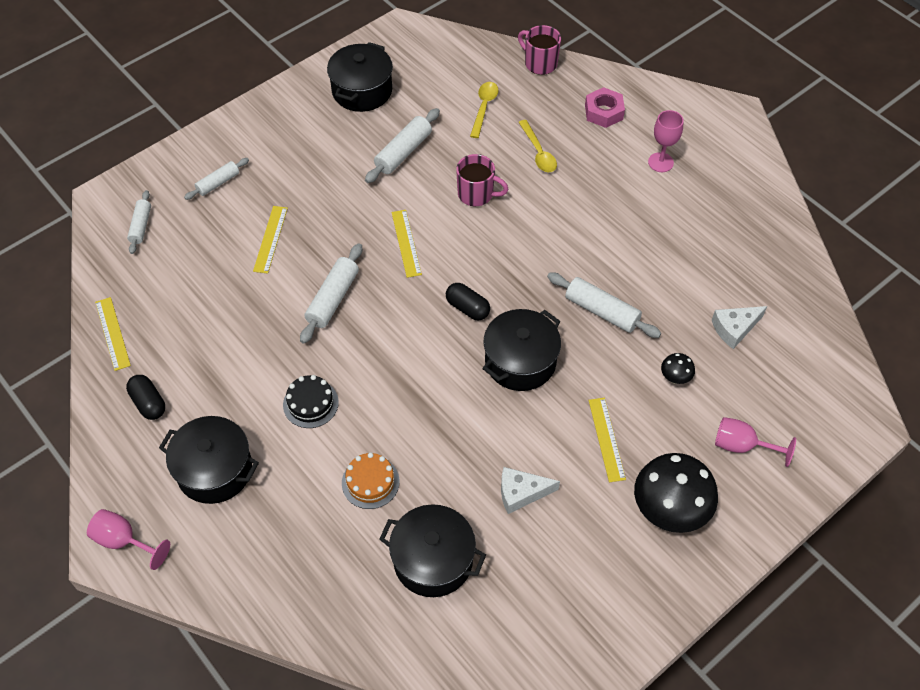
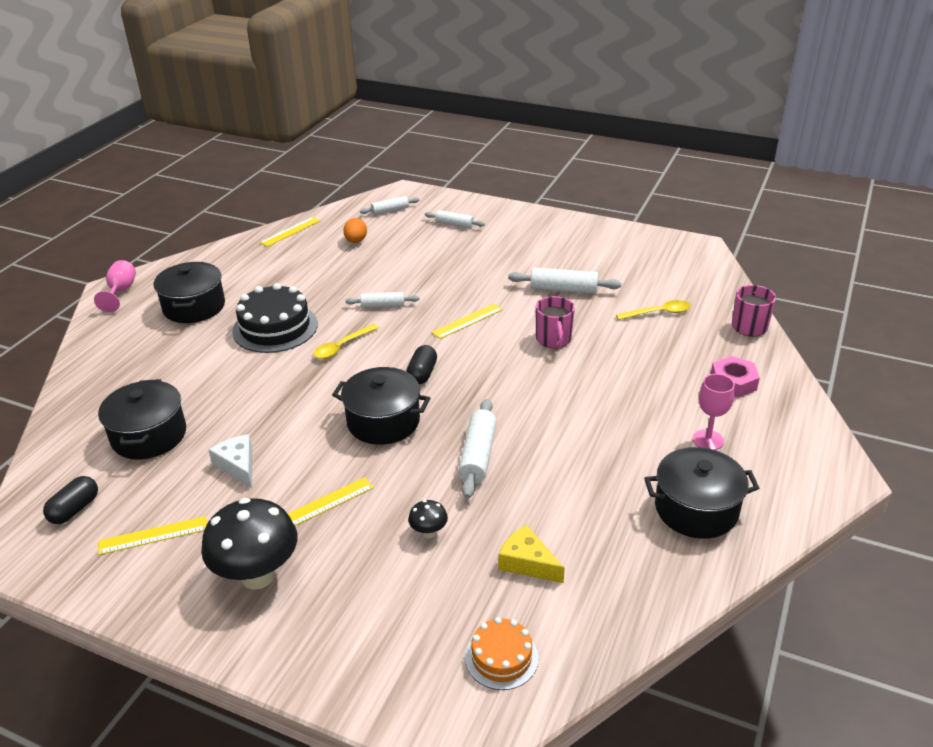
camera: 65 degrees right, 20 degrees down
(148, 403) = (239, 263): black capsule -> black capsule (75, 509)
(185, 279) = (356, 241): none -> orange egg
(270, 239) = (420, 261): yellow ruler -> yellow ruler (153, 535)
(310, 403) = (275, 327): black cake -> black cake, size x1.75
(333, 299) = (383, 305): white rolling pin -> white rolling pin, size x0.64
(362, 91) = (609, 250): black pot -> black pot (696, 509)
(370, 482) = (213, 379): orange cake -> orange cake (501, 657)
(538, 152) = (638, 358): yellow spoon -> yellow spoon (342, 346)
(734, 329) = (527, 563): white cheese -> yellow cheese
(741, 446) = (370, 613): pink goblet -> none

